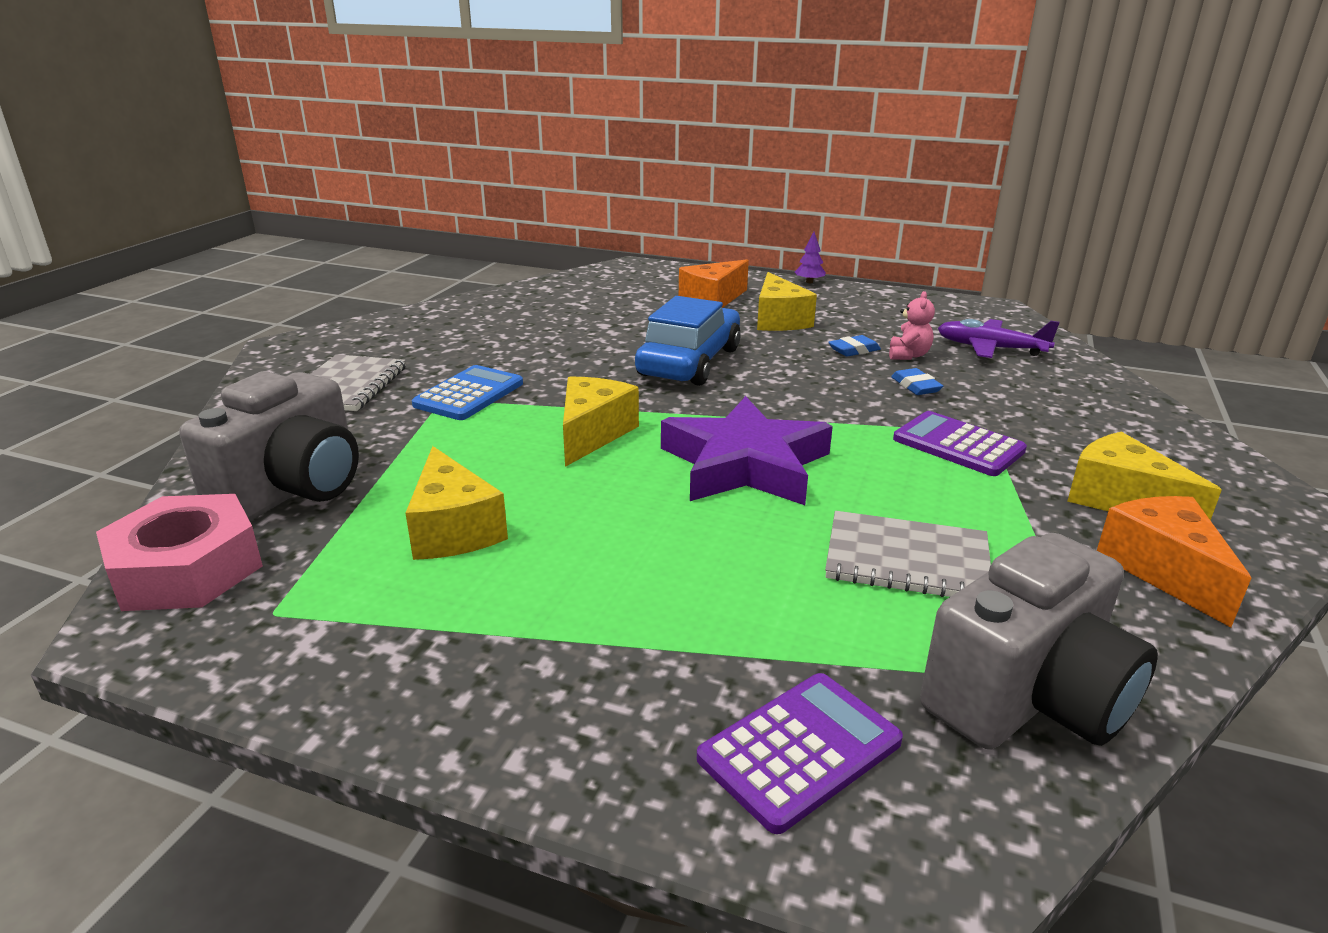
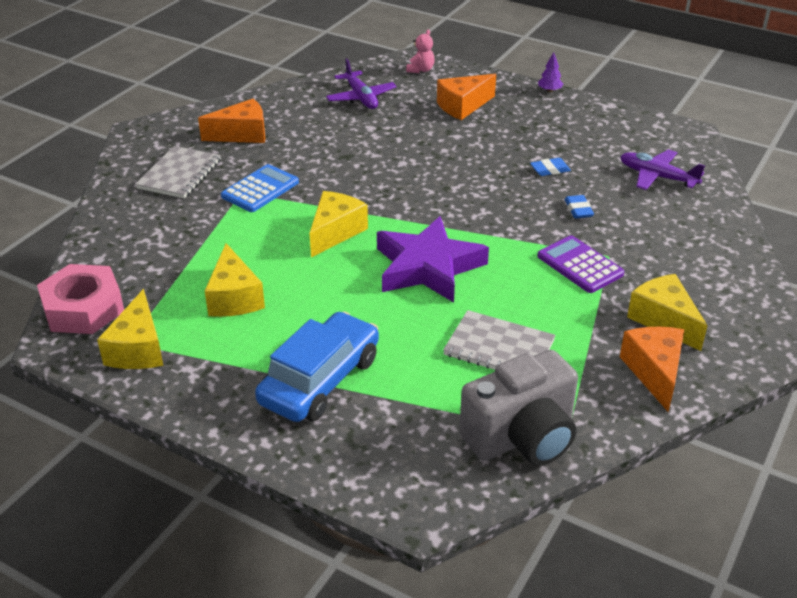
camera: 10 degrees right, 10 degrees up
(293, 490) = (142, 259): grey camera -> none
(432, 340) = (242, 134): none -> orange cheese
(581, 299) = (361, 98): none -> purple plane
(690, 362) = (422, 172): blue car -> blue car (320, 380)
(778, 320) = (506, 133): yellow cheese -> yellow cheese (138, 349)
(799, 750) = (387, 448): purple calculator -> none
(908, 355) = (589, 179): pink teddy bear -> pink teddy bear (420, 70)

